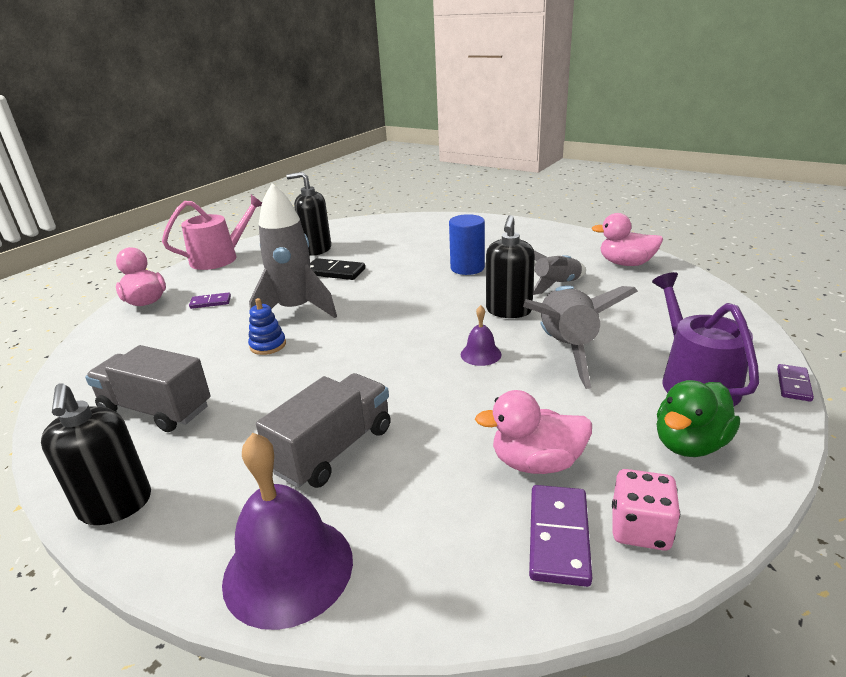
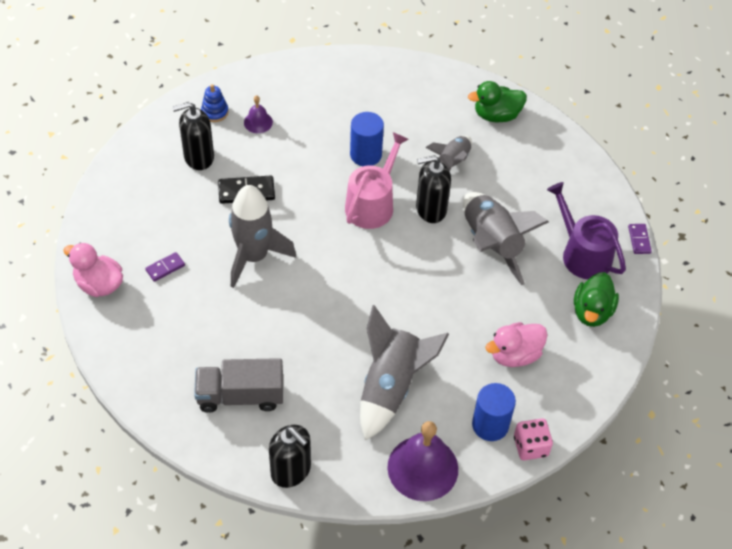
camera: 30 degrees left, 25 degrees up
(220, 258) = (106, 197): pink watering can -> pink watering can (372, 204)
(268, 345) = (266, 306): blue stacking toy -> blue stacking toy (215, 112)
(333, 450) = (391, 386): grey truck -> grey rocket
(441, 543) = (490, 425): none -> blue cylinder
(480, 354) = (435, 268): purple bell -> purple bell (258, 122)
(508, 311) = (430, 209): black soap dispenser -> black soap dispenser turned 90 degrees clockwise
(558, 536) = (545, 399): purple domino -> none
(626, 264) = (496, 115): pink duck -> green duck
(640, 529) = (582, 380): pink dice -> pink dice (530, 446)

